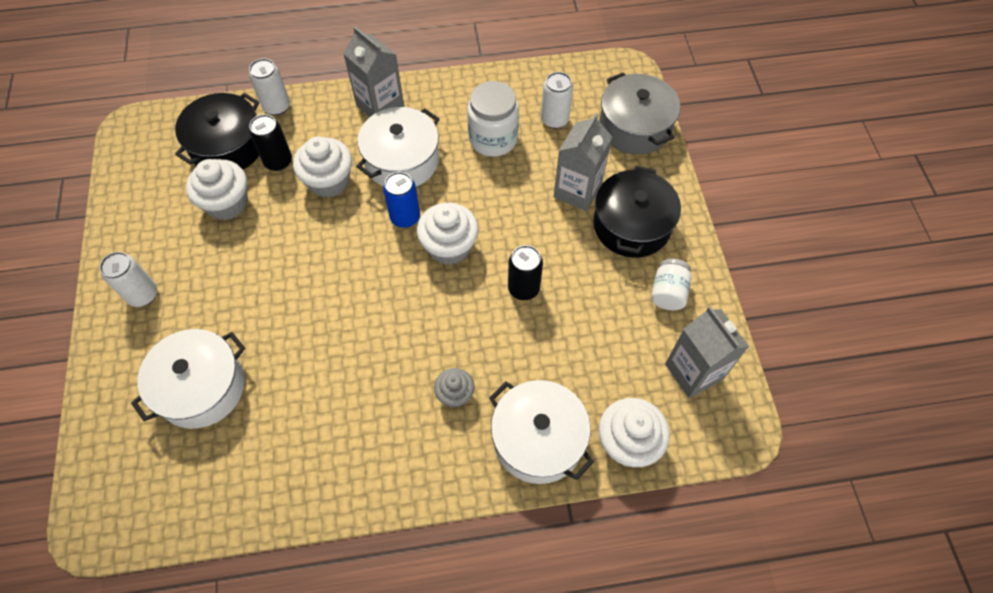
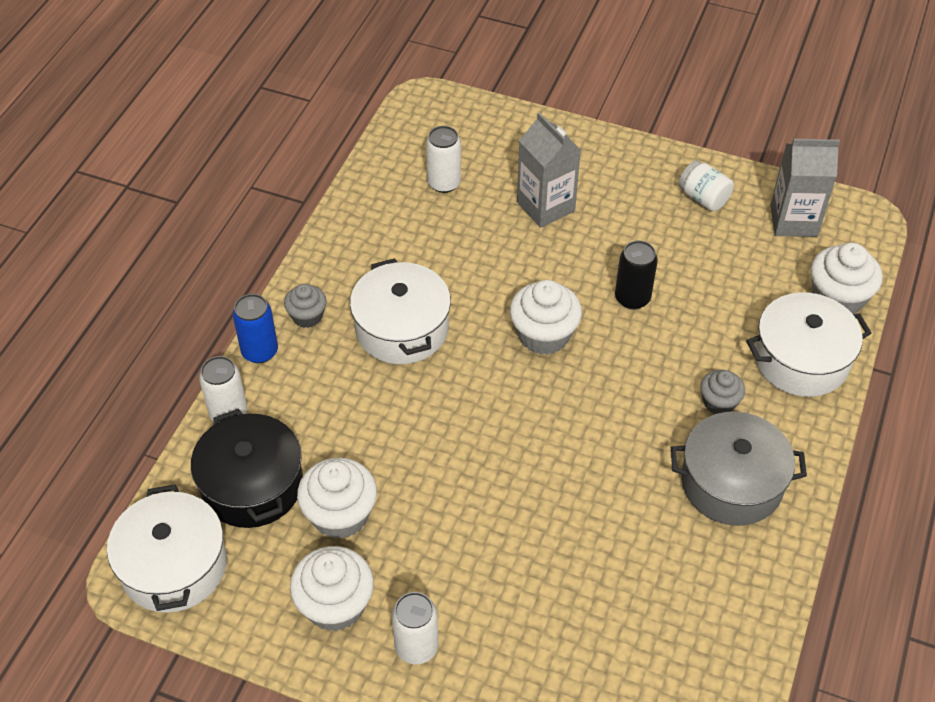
camera: 60 degrees left, 10 degrees down
(202, 387) = (582, 625): white pot -> white pot (174, 566)
(278, 161) = (315, 442): black can -> none
(329, 181) = (381, 404): white cupcake -> white cupcake (335, 605)
(380, 105) = (307, 316): grey carton -> grey cupcake
(405, 217) = (480, 356): blue can -> blue can (260, 351)
(493, 139) = (431, 241): white jar -> none
(631, 225) = (613, 187): black pot -> none
(634, 127) = (500, 130): grey pot -> grey pot (731, 483)

